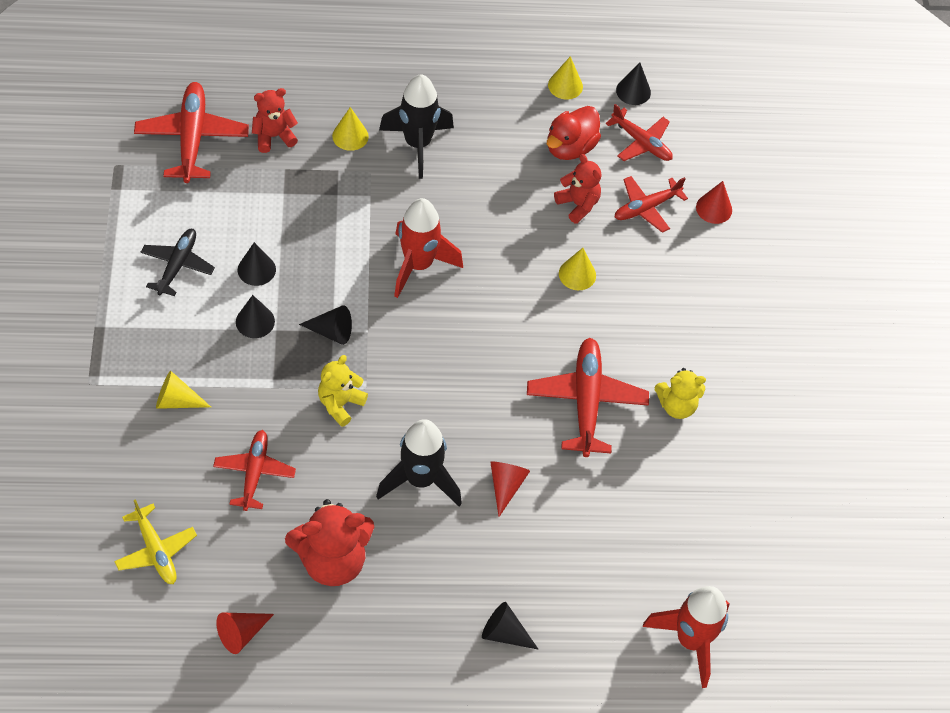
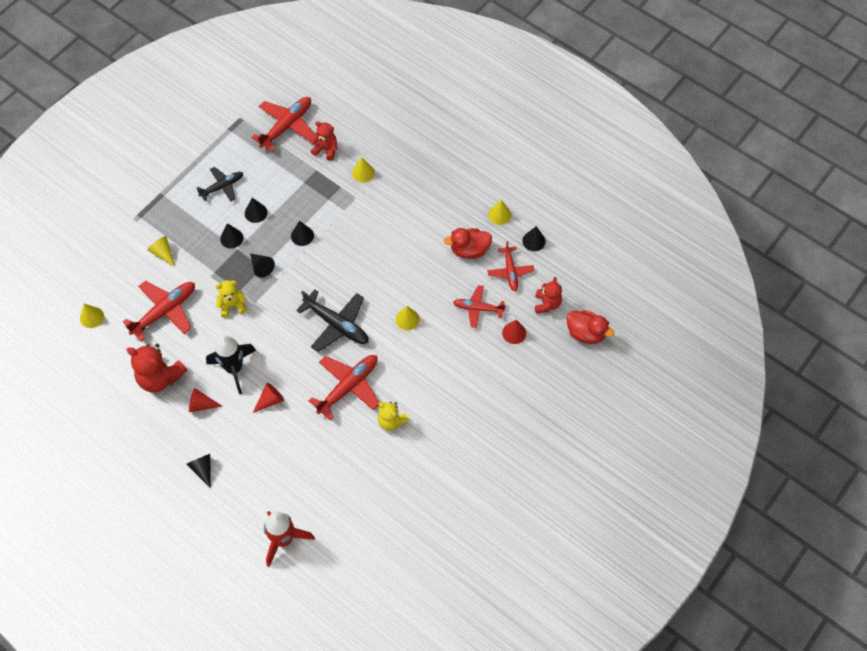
camera: 45 degrees right, 5 degrees up
(156, 550) = (91, 317): yellow plane -> yellow cone
(241, 633) = (92, 382): red cone -> red cone (201, 404)
(254, 473) = (165, 311): red plane -> red plane, size x1.56
(347, 259) = (302, 235): none -> black cone
(417, 144) = (392, 198): black rocket -> none
(418, 265) = (333, 261): red rocket -> none
(498, 337) = (336, 324): none -> black plane
(578, 204) = (443, 283): red teddy bear -> red teddy bear (547, 304)
(791, 157) = (585, 333): none -> red duck

